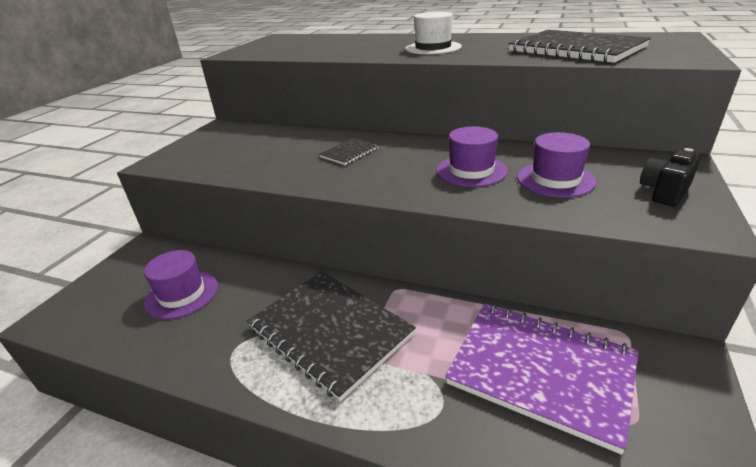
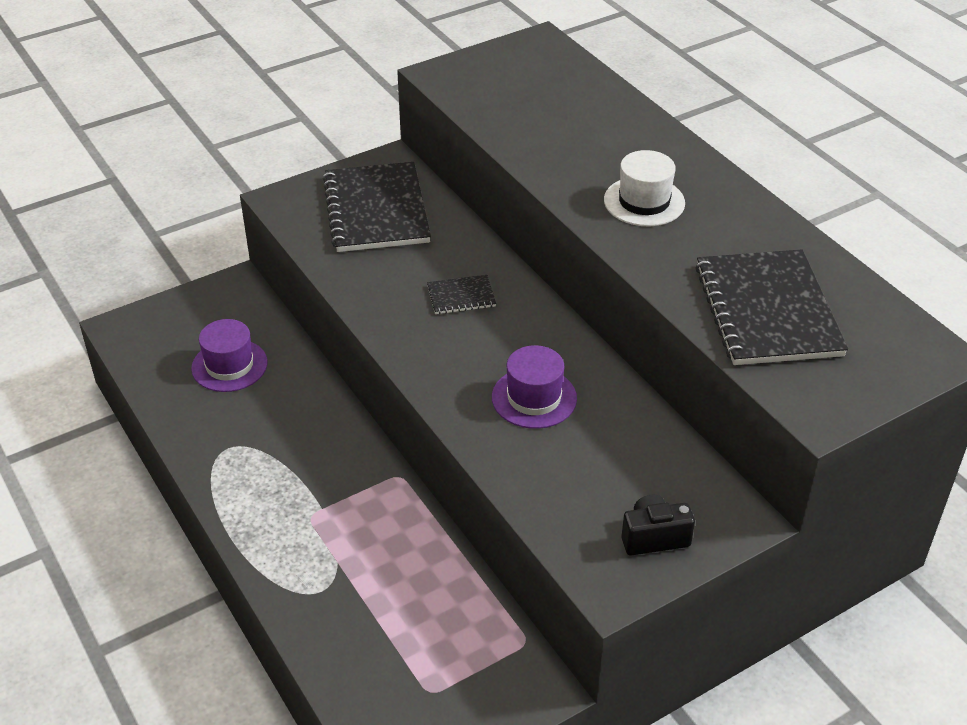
camera: 35 degrees right, 10 degrees up
(330, 331) = (306, 480): black notebook -> black notebook (376, 210)
(541, 371) = (418, 618): purple notebook -> none
(555, 179) = (588, 460): purple hat -> none

